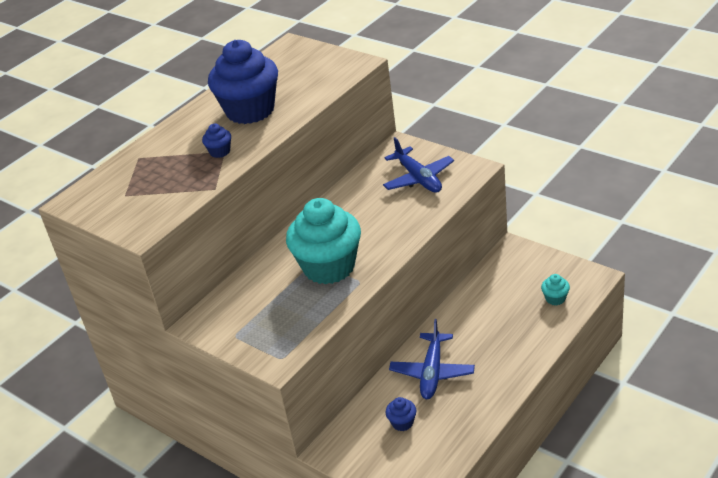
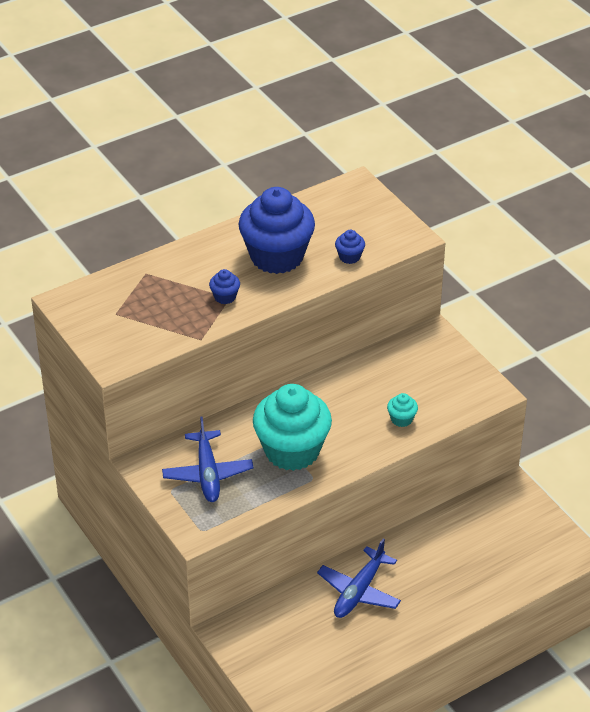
camera: 15 degrees right, 5 degrees up
(402, 423) = (304, 631): blue cupcake -> blue cupcake (349, 257)
(418, 178) = (431, 382): blue plane -> blue plane (207, 474)
(555, 298) = (523, 560): turquoise cupcake -> turquoise cupcake (401, 419)

